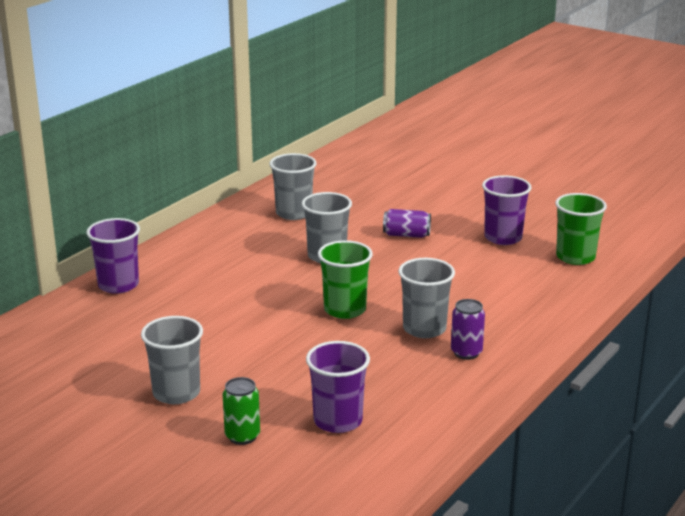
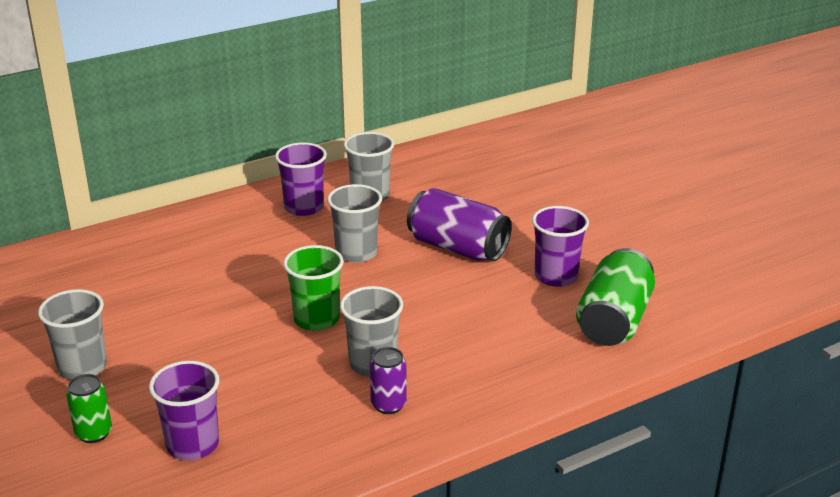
camera: 25 degrees right, 5 degrees up
(118, 285) = (141, 236): purple cup -> purple cup (304, 207)
(406, 235) = (457, 248): purple can -> purple can, size x1.85
(575, 257) = (614, 321): green cup -> green can

